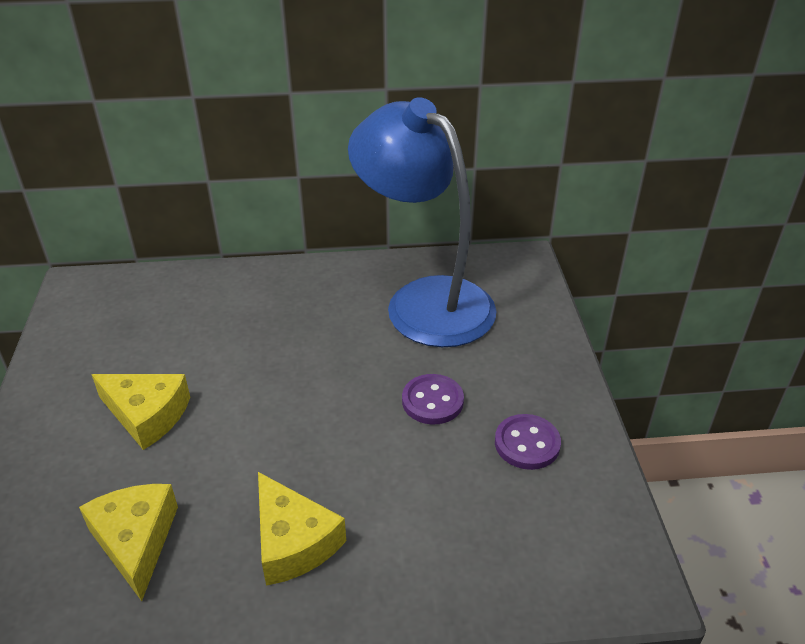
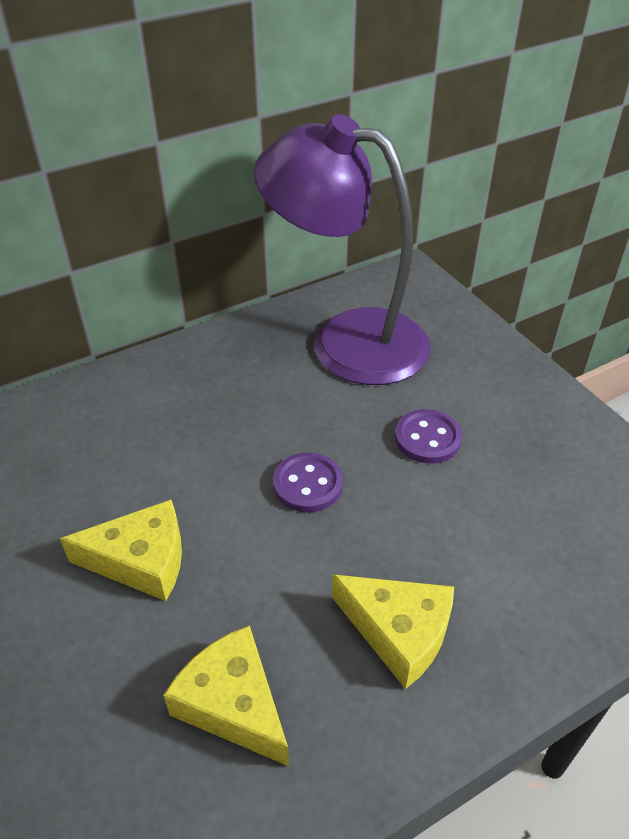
camera: 25 degrees left, 5 degrees up
(424, 300) = (346, 340): blue lamp -> purple lamp
(527, 443) = (540, 449): purple button -> purple button (307, 484)

